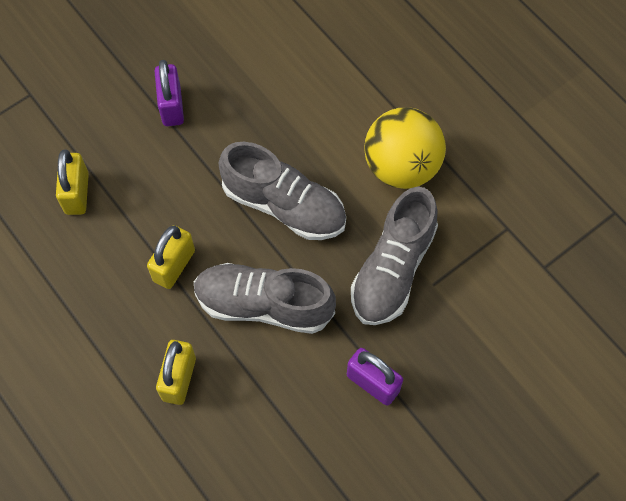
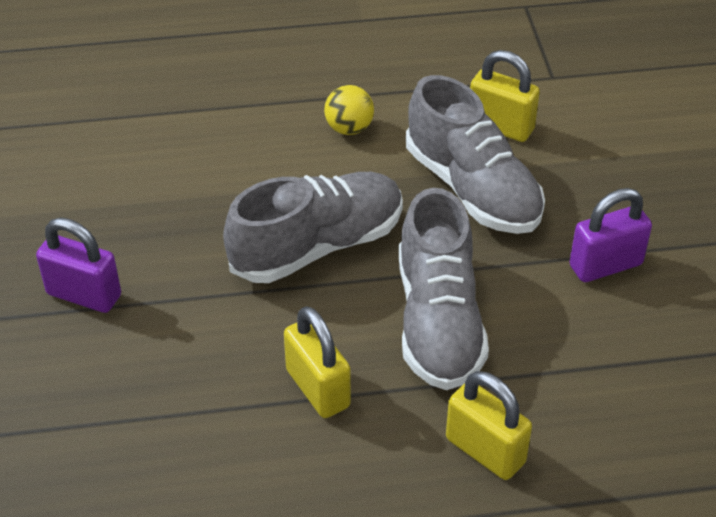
camera: 60 degrees left, 20 degrees down
(77, 193) = (123, 452): yellow padlock -> yellow padlock (500, 127)
(264, 305) = (438, 321): grey shoe -> grey shoe turned 45 degrees counterclockwise
(401, 166) = (349, 128): yellow ball -> yellow ball, size x0.47

